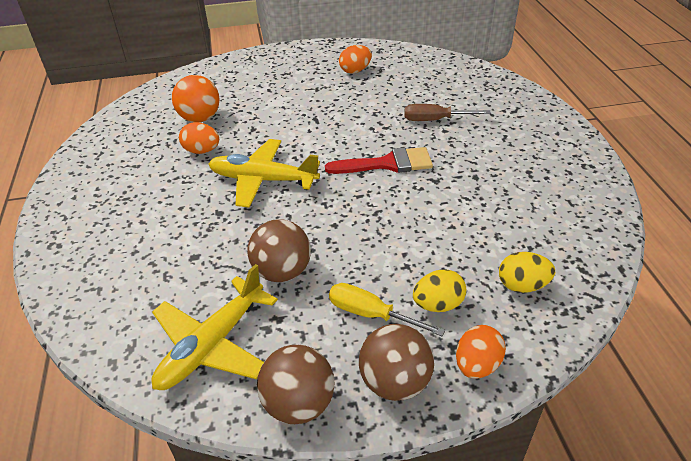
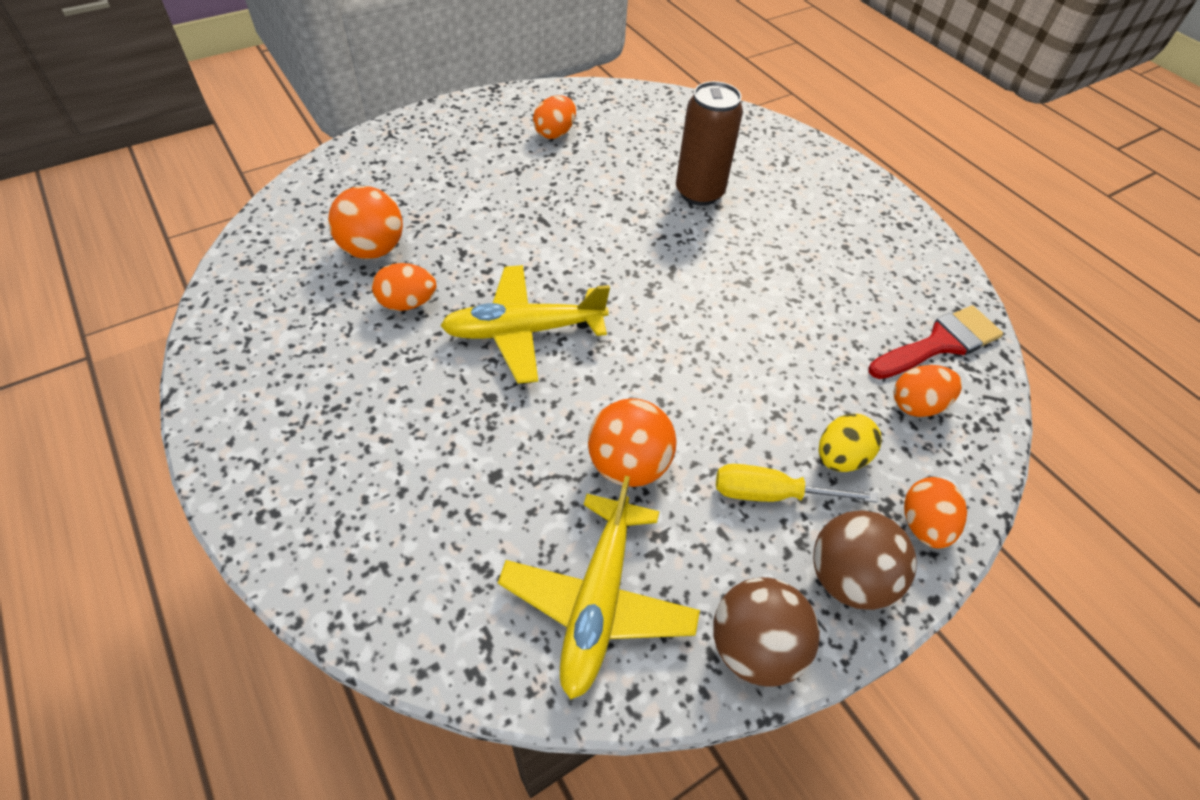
camera: 25 degrees left, 10 degrees up
(282, 272) = (628, 465): brown ball -> orange ball
(386, 164) = (674, 271): red brush -> red brush (939, 344)
(435, 120) = (699, 193): brown screwdriver -> brown can
(522, 285) = (917, 405): yellow egg -> orange egg

